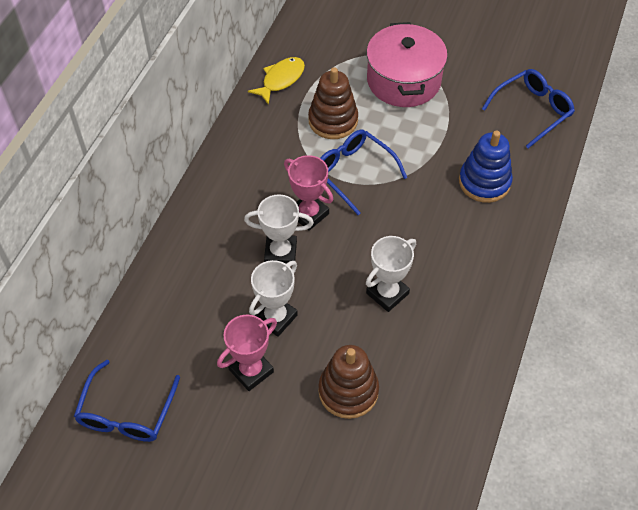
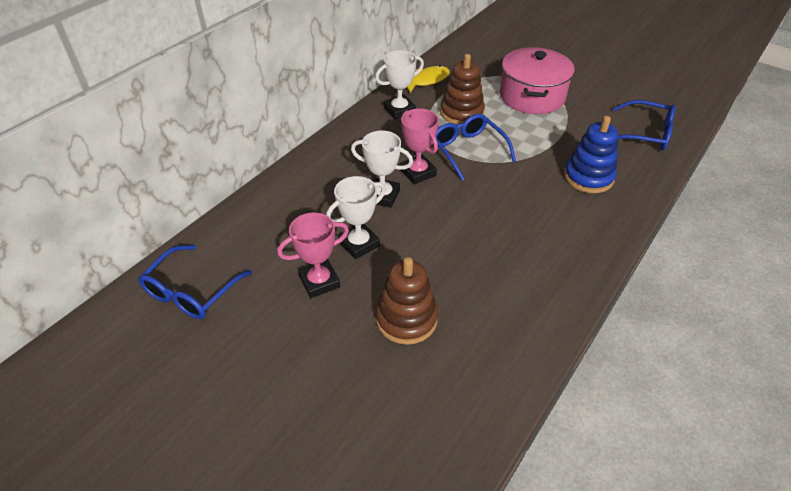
camera: 15 degrees right, 10 degrees down
(387, 293) = (471, 245): white trophy -> white trophy (399, 110)
(532, 111) = (646, 134): blue glasses -> blue glasses turned 45 degrees clockwise

